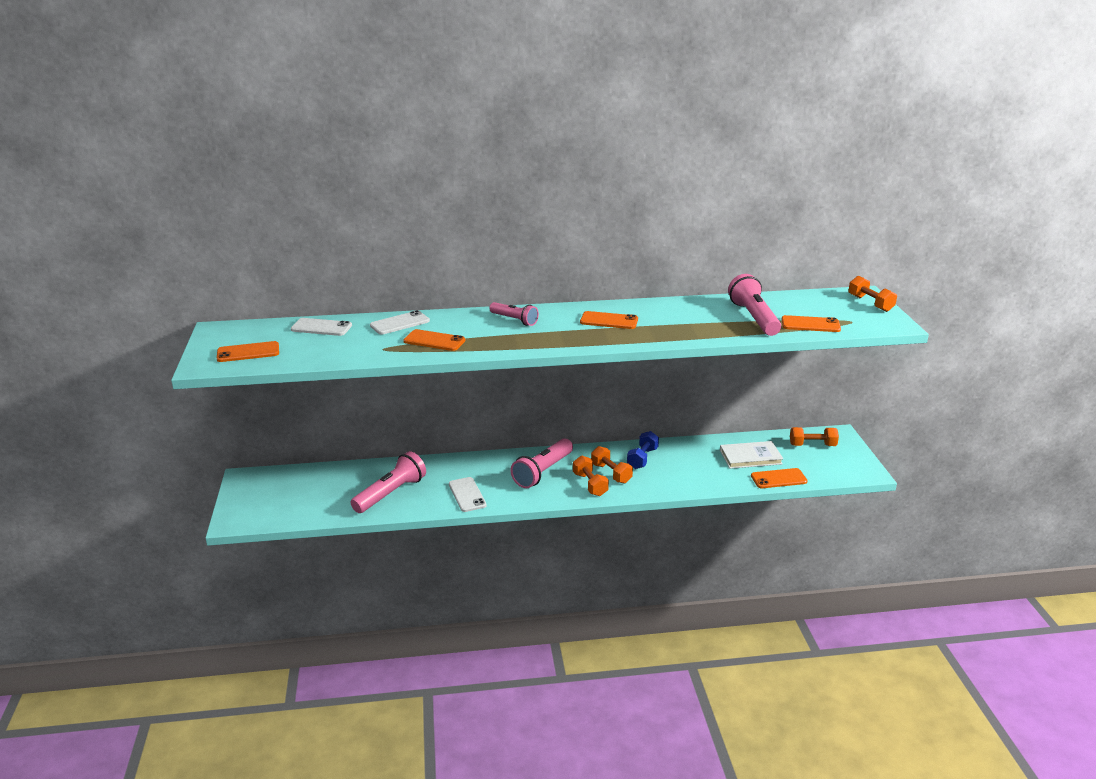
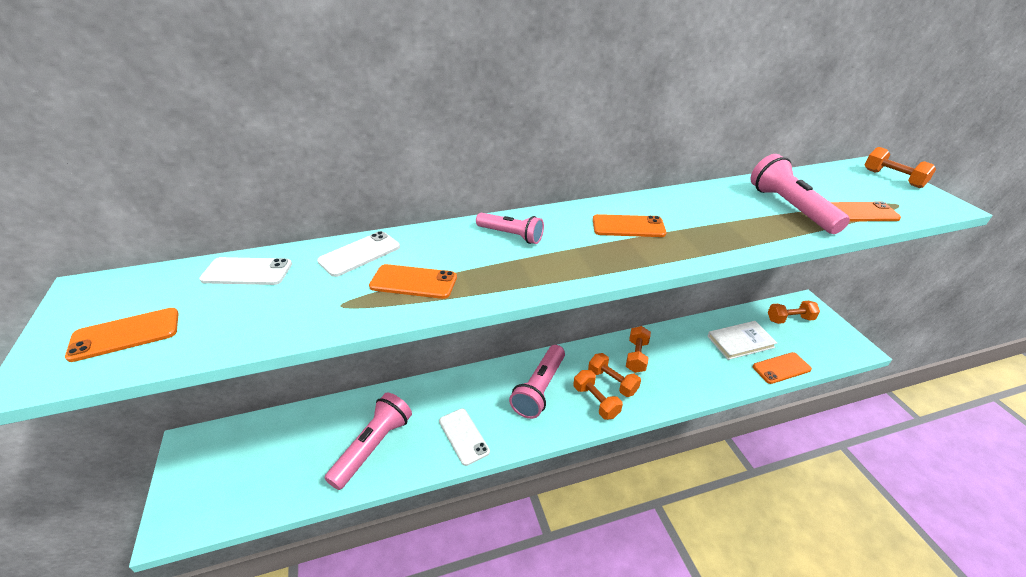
camera: 10 degrees left, 10 degrees up
(642, 458) = (636, 356): blue dumbbell -> orange dumbbell

